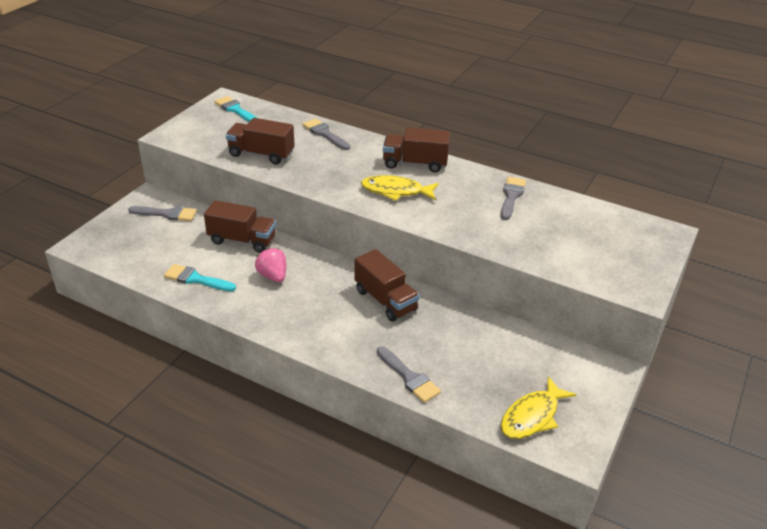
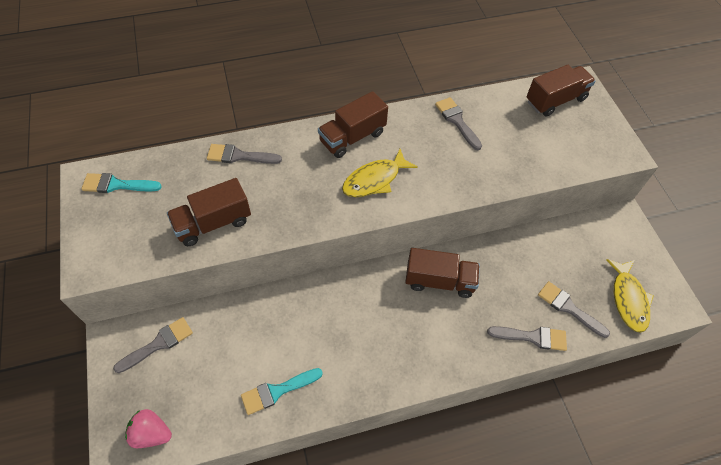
camera: 45 degrees left, 20 degrees up
(242, 240) = (264, 315): brown truck -> brown truck (555, 100)
(273, 276) = (334, 331): pink strawberry -> pink strawberry (151, 433)
(467, 383) = (568, 308): none -> grey brush

